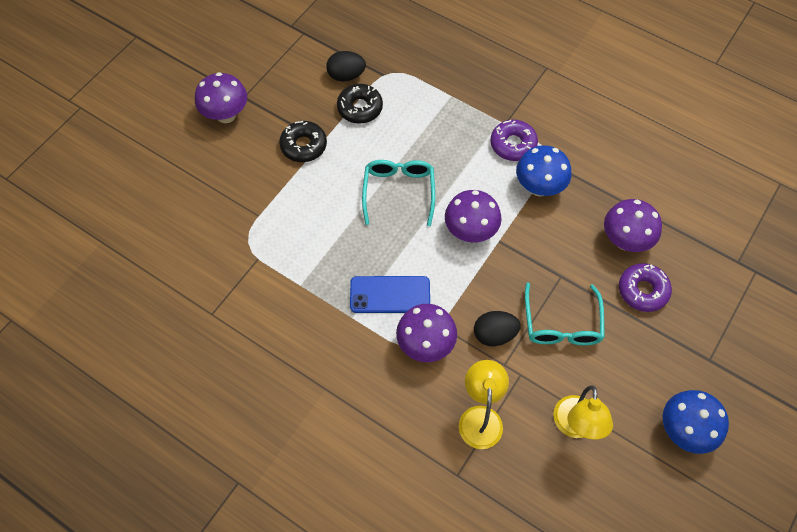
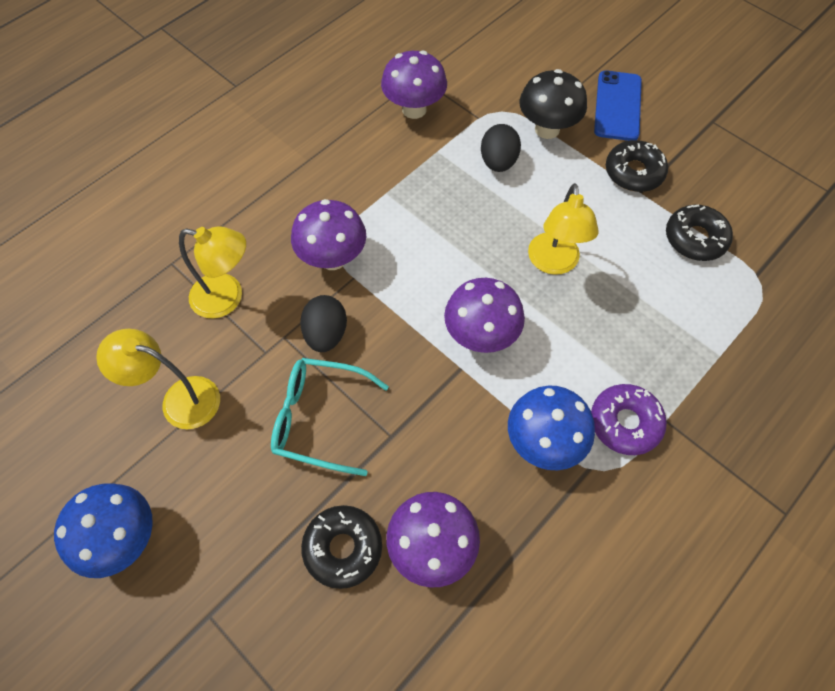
camera: 100 degrees right, 0 degrees up
(226, 115) = (683, 103): purple mushroom -> purple mushroom (414, 109)
(265, 206) = (547, 129): none -> black mushroom
(346, 76) = (752, 230): black egg -> black egg (498, 162)
(390, 295) = (406, 232): blue phone -> blue phone (617, 106)
(399, 192) = (553, 263): turquoise glasses -> yellow lamp
(643, 290) = (343, 548): purple donut -> black donut

